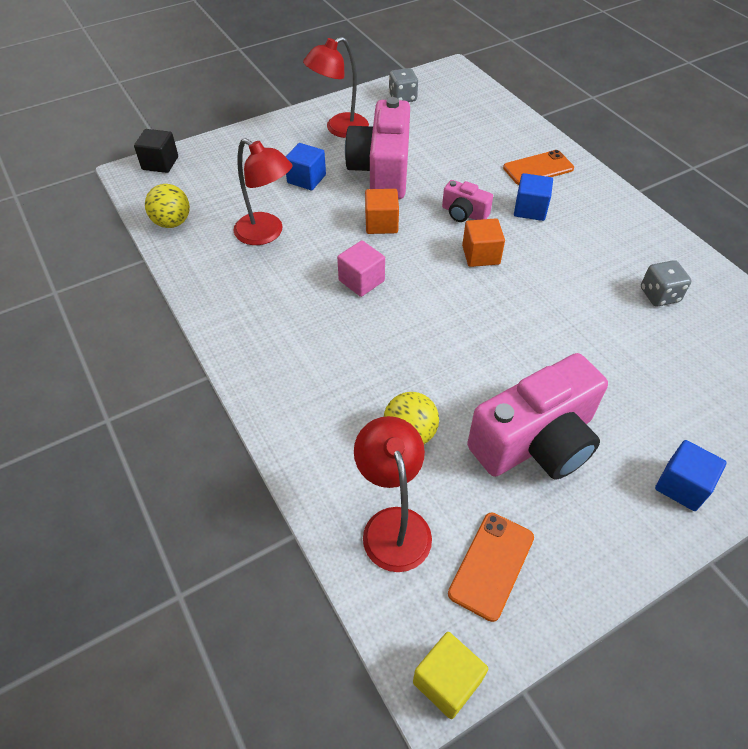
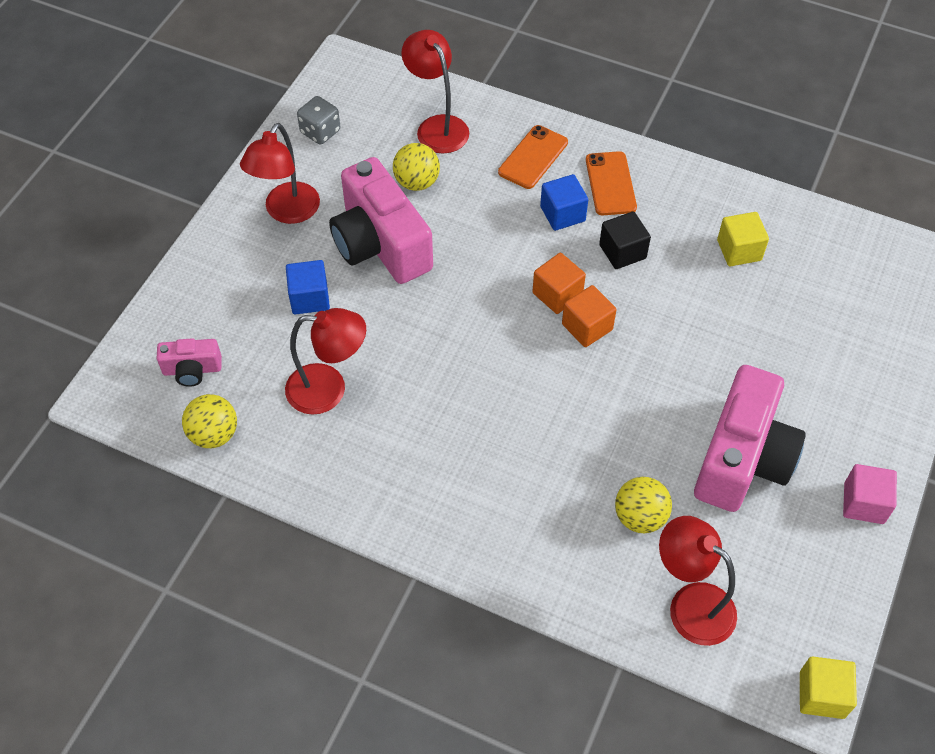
camera: 35 degrees left, 5 degrees up
(160, 163) = (123, 368): black cube -> black cube (622, 251)
(361, 281) = (471, 388): pink cube -> pink cube (864, 503)
(381, 224) = (435, 311): orange cube -> orange cube (587, 327)
(440, 148) = (417, 182): none -> yellow ball
(464, 213) = (504, 253): pink camera -> pink camera (192, 370)
(484, 125) = (437, 126): none -> red lamp
(491, 565) = (786, 586): orange phone -> orange phone (610, 184)
(659, 295) = (739, 250): grey dice -> yellow cube
(682, 485) = (871, 427): blue cube -> none

